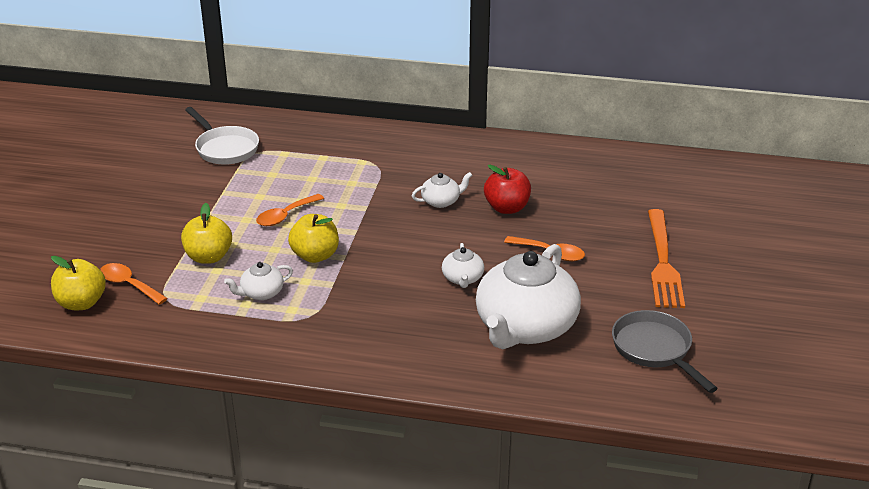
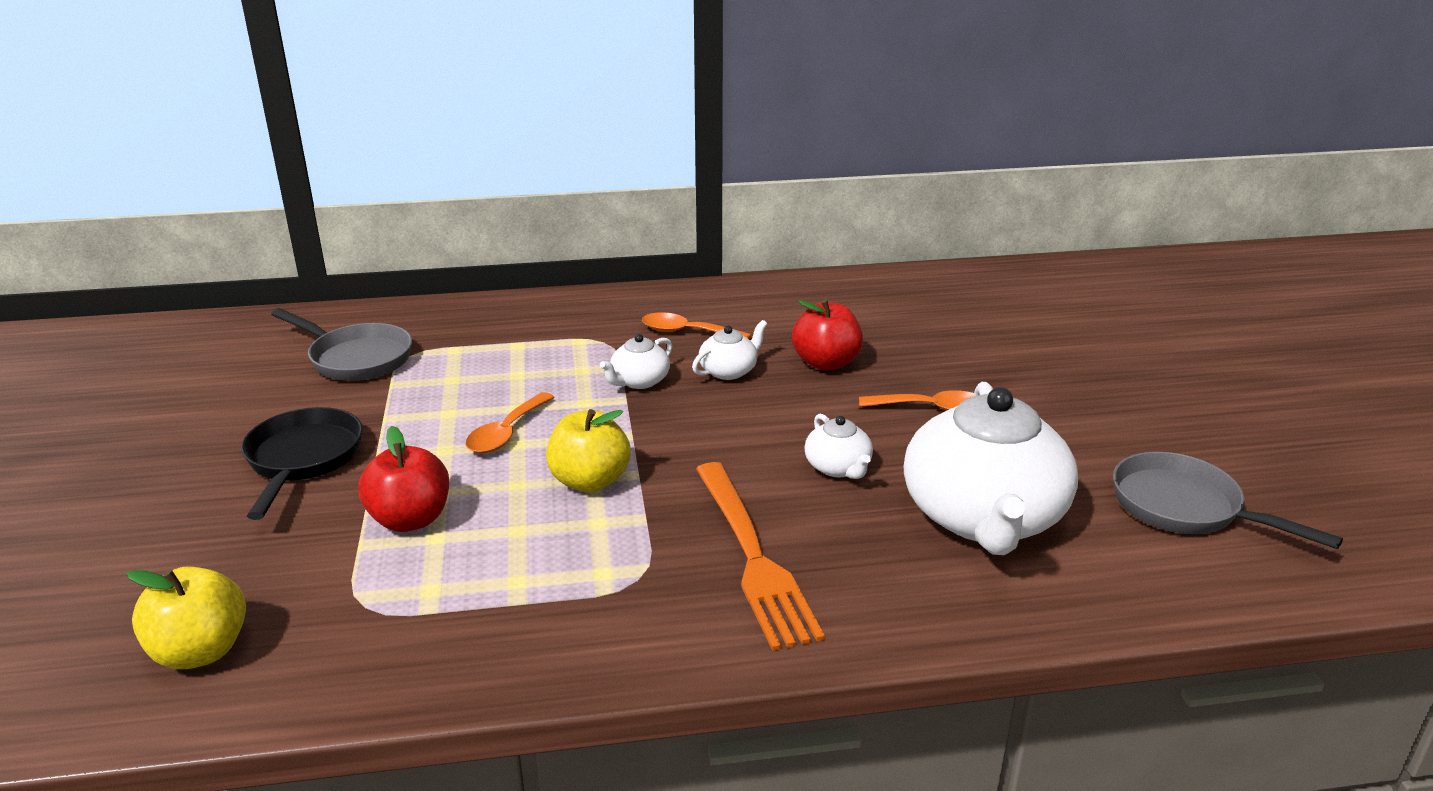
camera: 20 degrees left, 5 degrees down
(128, 285) = (282, 597): orange spoon -> orange spoon (686, 332)
(169, 209) = (303, 460): none -> black pan
(208, 257) = (410, 519): yellow apple -> red apple
(225, 148) = (356, 358): white pan -> grey pan
(261, 293) = (534, 558): white teapot -> white teapot (639, 381)
(663, 262) = (1085, 391): orange fork -> orange fork (753, 557)

